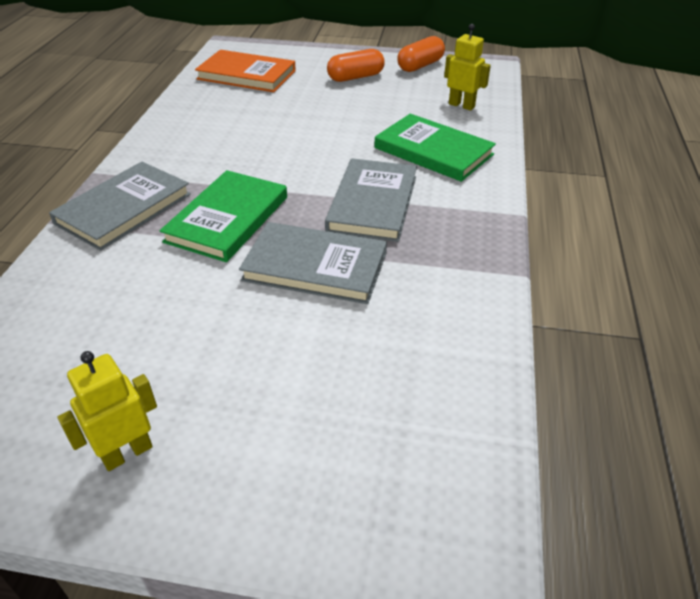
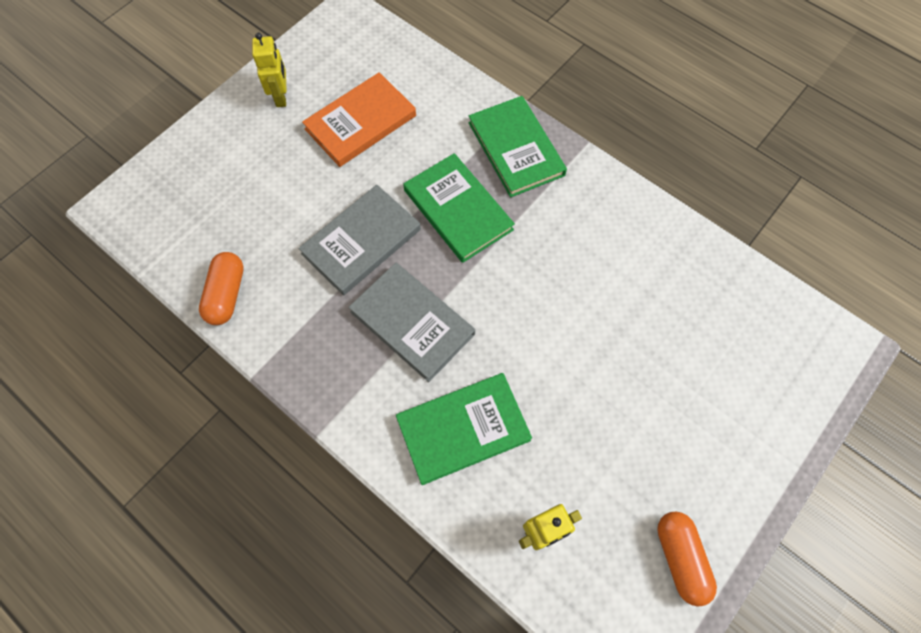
camera: 120 degrees right, 25 degrees up
(124, 209) = (516, 149): grey book -> green book
(246, 75) = (742, 333): orange book -> orange book (361, 122)
(355, 77) = (680, 452): orange capsule -> orange capsule (226, 294)

